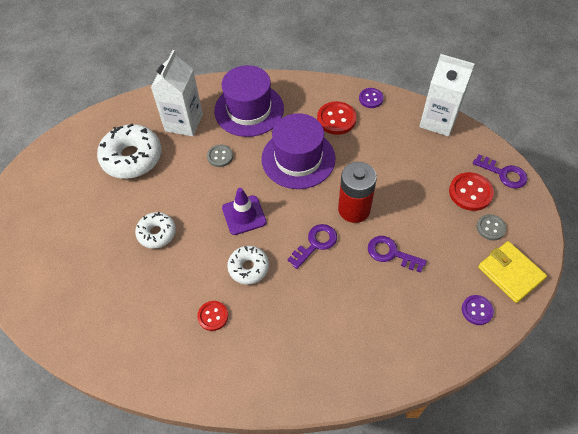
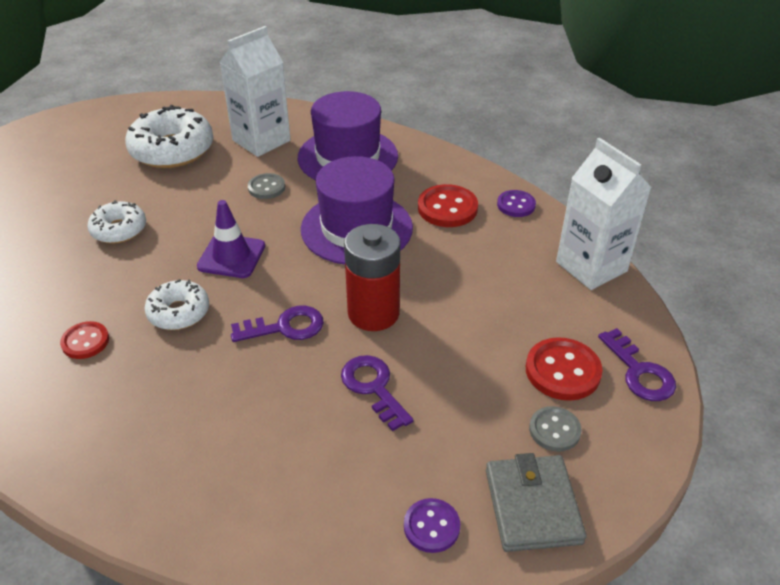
camera: 30 degrees right, 15 degrees down
(510, 273) = (533, 506): yellow wallet -> grey wallet

